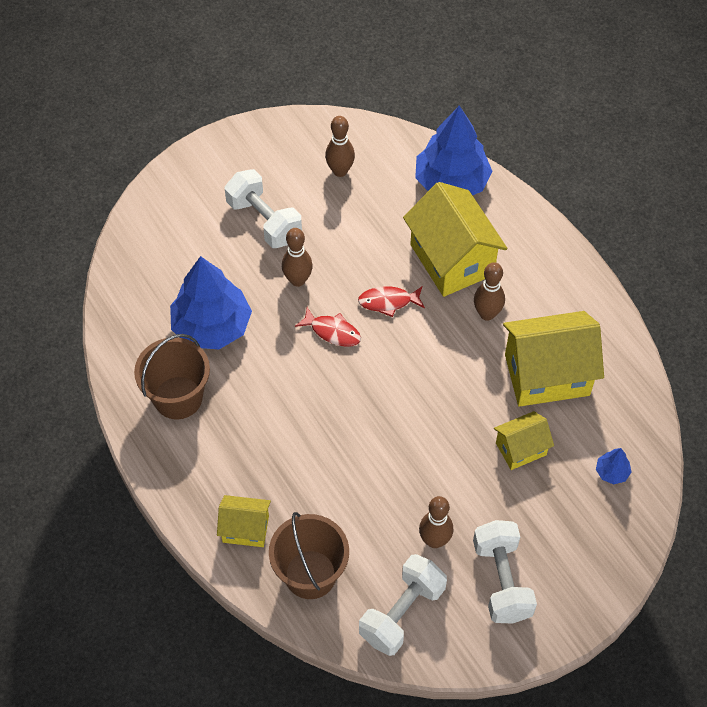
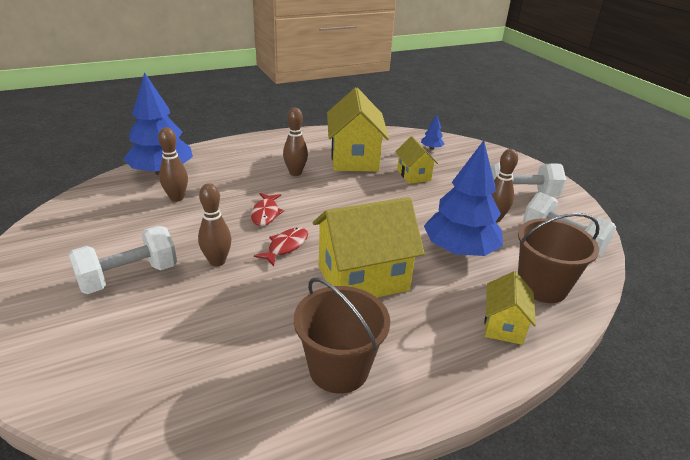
camera: 85 degrees left, 25 degrees down
(211, 326) = (248, 330): blue tree -> blue tree (460, 250)
(340, 171) = (104, 223): brown bowling pin -> brown bowling pin (177, 198)
(451, 260) = (238, 180): yellow house -> yellow house (363, 278)

